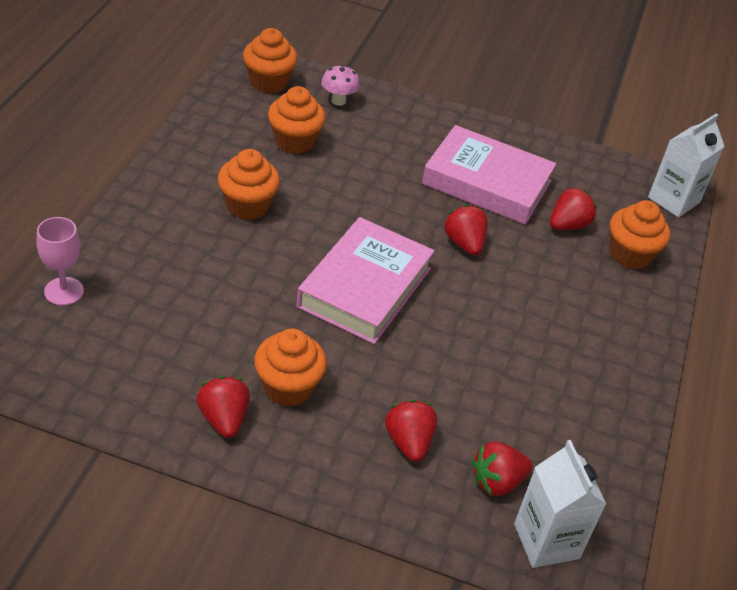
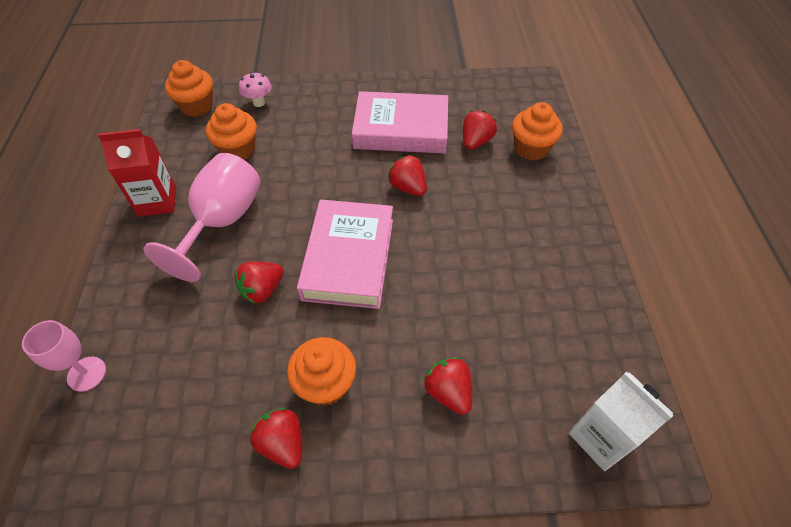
camera: 15 degrees left, 10 degrees up
(189, 162) = (157, 201): none -> red carton
(247, 206) = (222, 222): orange cupcake -> pink goblet
(497, 482) = (535, 397): red strawberry -> red strawberry (262, 290)
(673, 200) = (537, 93): white carton -> none

